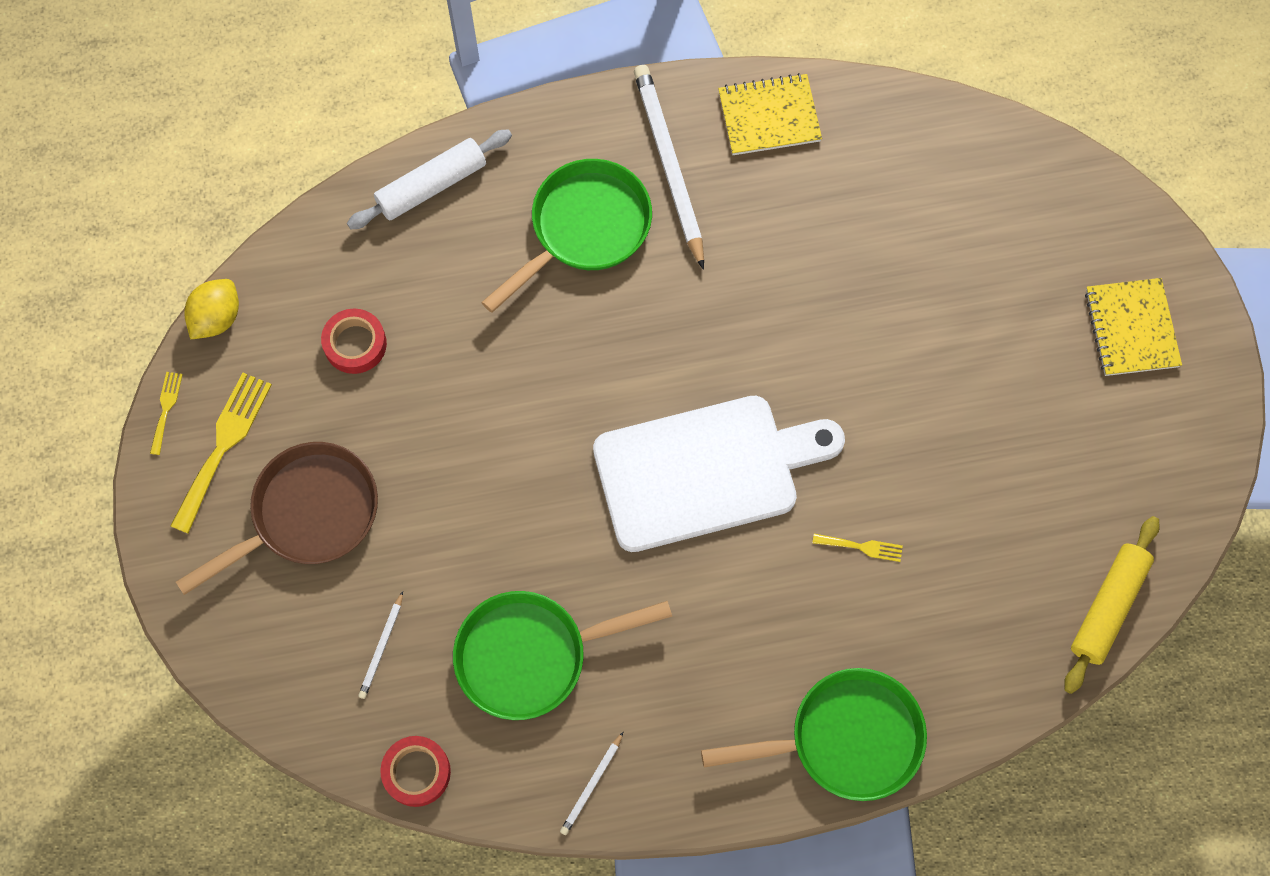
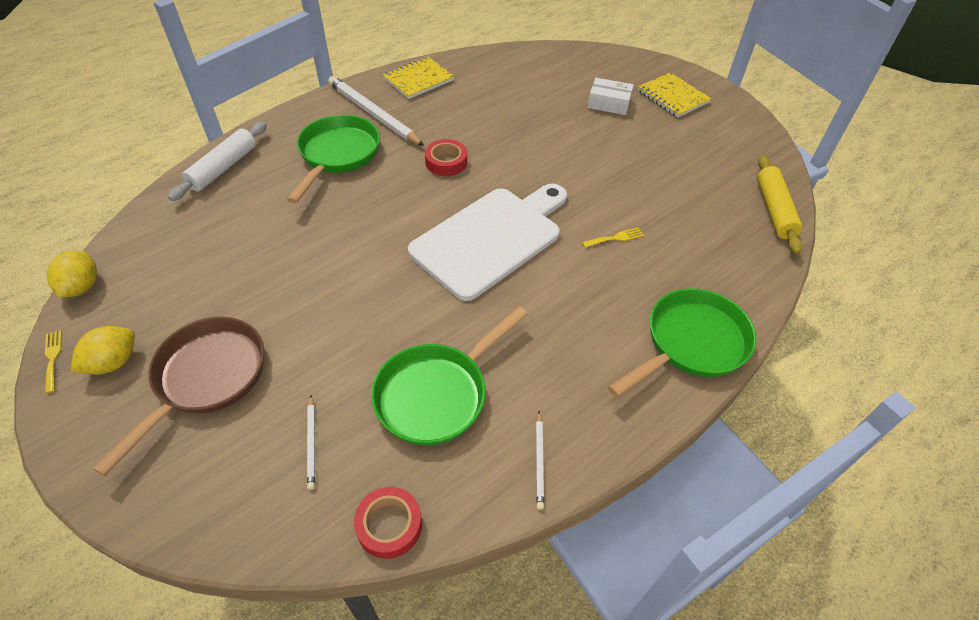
camera: 30 degrees left, 20 degrees down
(223, 445) = (113, 362): yellow fork -> yellow lemon
(355, 344) = (203, 263): red tape -> red tape (446, 162)
(1022, 298) = (609, 103): none -> white box

